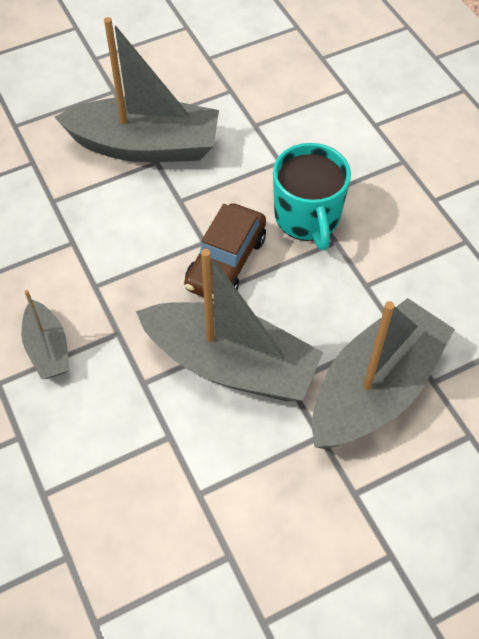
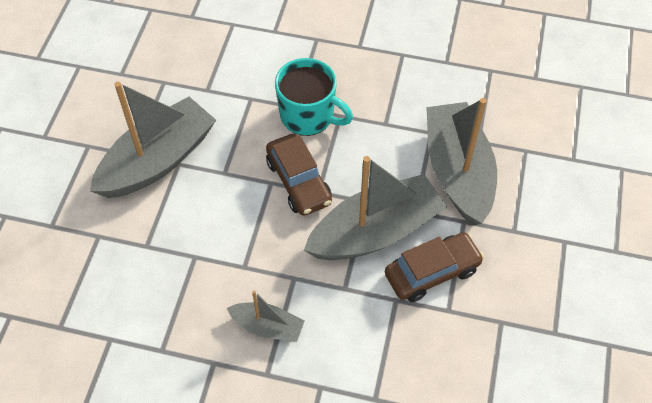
camera: 50 degrees left, 0 degrees up
(230, 448) = (432, 272): none -> brown car

